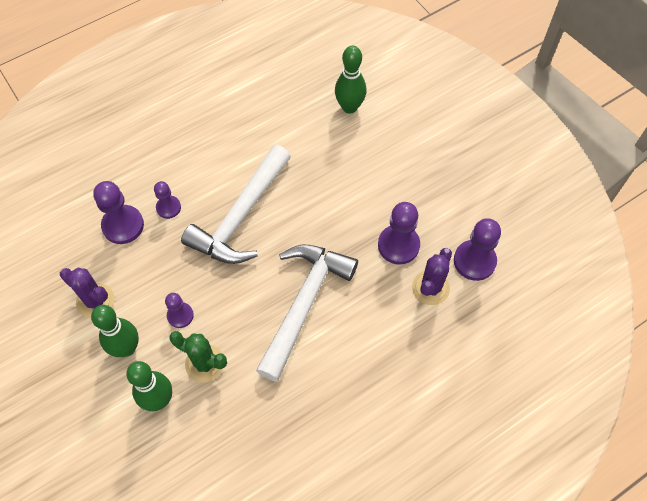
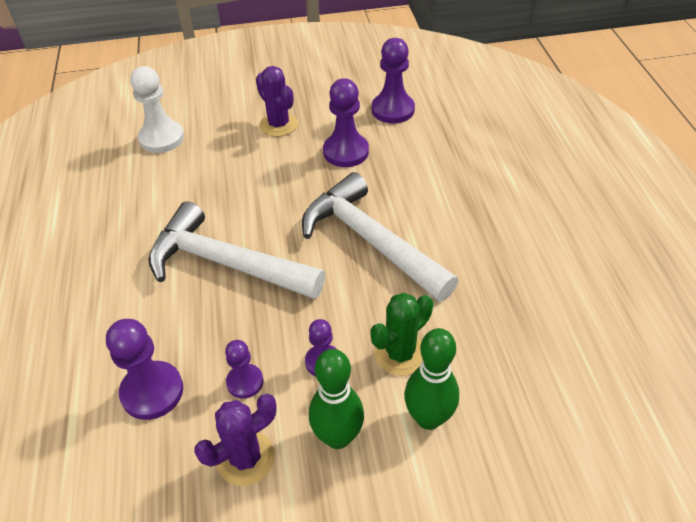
camera: 65 degrees left, 15 degrees down
(168, 207) = (163, 332): purple pawn -> purple pawn (245, 382)
(241, 216) = (226, 263): white hammer -> white hammer turned 150 degrees clockwise
(349, 107) = (161, 138): green bowling pin -> white pawn
(430, 288) = (404, 145): purple cactus -> purple cactus (278, 125)

